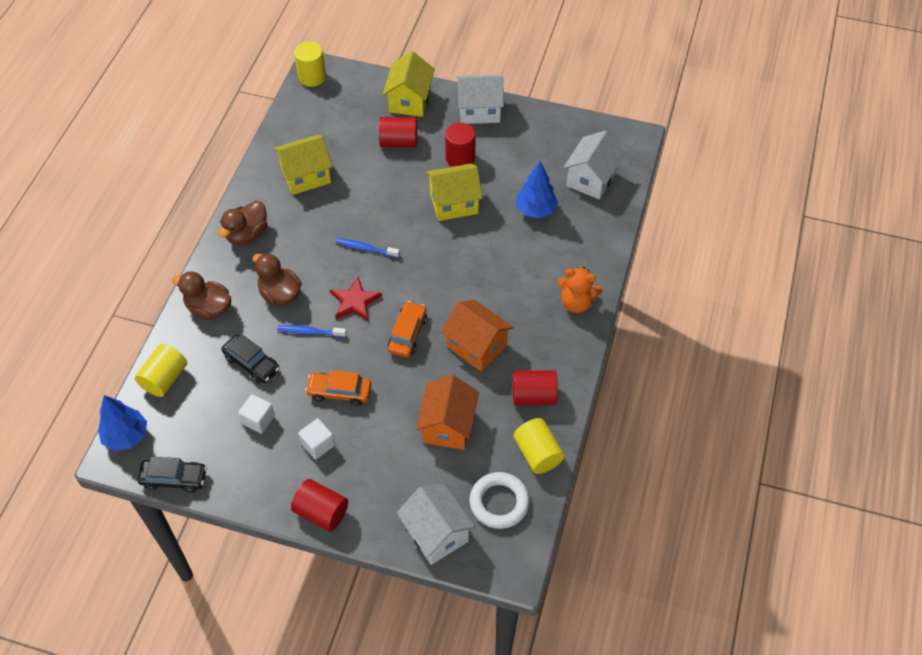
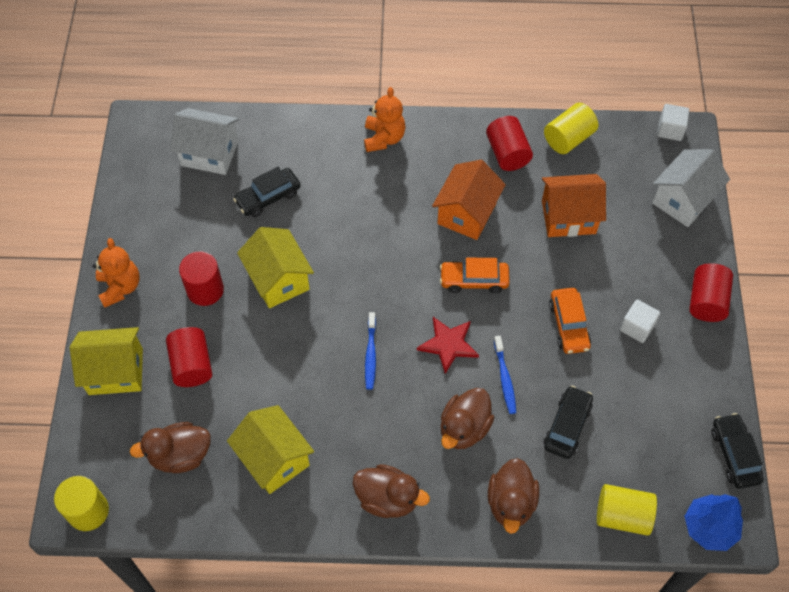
camera: 105 degrees left, 5 degrees up
(258, 420) = (632, 394): white cube -> white cube (670, 130)
(331, 126) = (180, 455): none -> brown duck
(479, 110) = (120, 287): white house -> orange teddy bear
(499, 502) = (631, 158): white ring -> none
(535, 210) = (268, 197): blue tree -> black car

